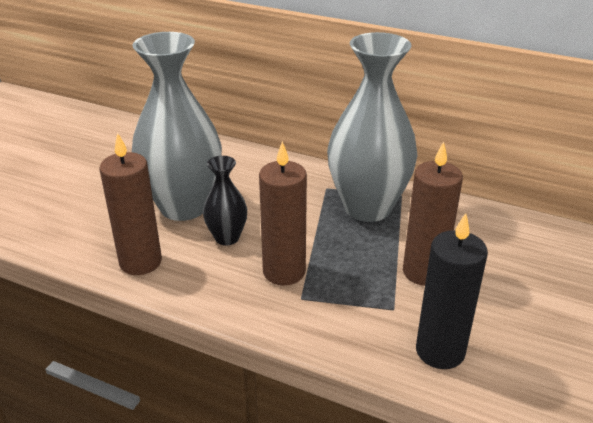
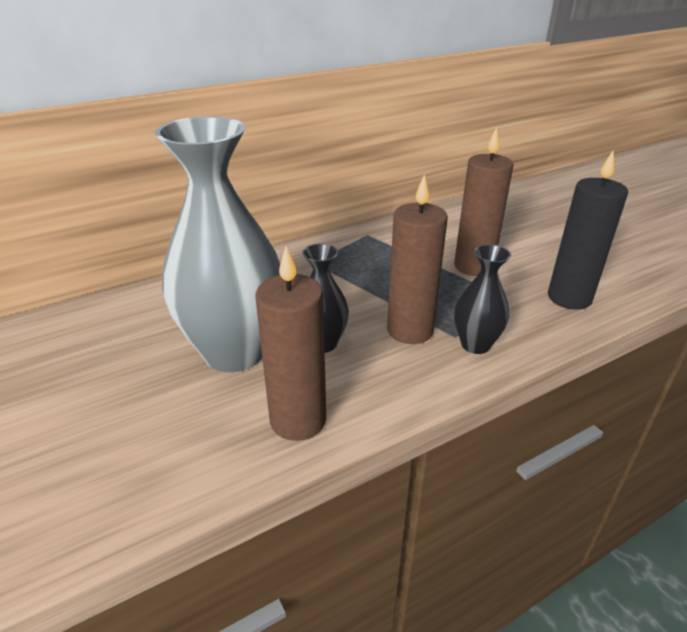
camera: 55 degrees left, 0 degrees up
(300, 313) = (475, 344): none -> black vase
(367, 207) = (365, 255): grey vase -> none

